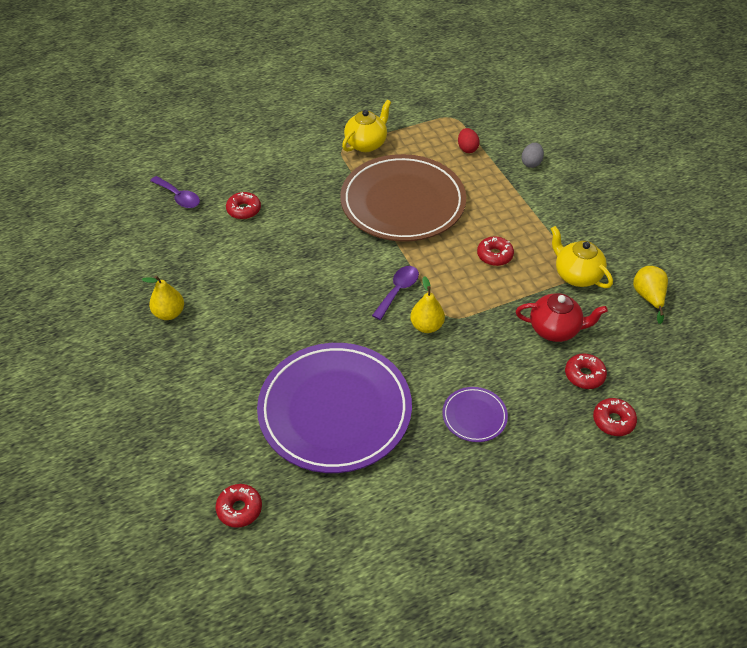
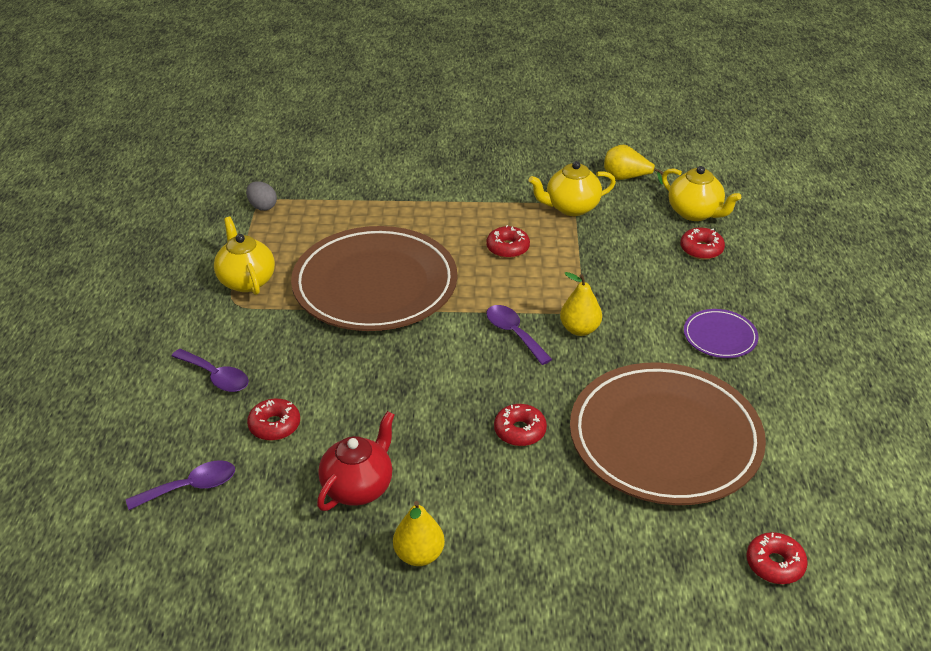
camera: 65 degrees left, 10 degrees down
(271, 169) = (216, 377): none -> purple spoon
(335, 410) = (665, 439): purple plate -> brown plate
(467, 148) = (326, 210): red egg -> none
(531, 163) = (389, 177): grey egg -> grey egg (262, 206)
(555, 329) = (634, 246): red teapot -> red teapot (358, 487)
(613, 421) = (763, 253): red donut -> red donut (520, 431)
(635, 358) = (695, 213): none -> yellow teapot

